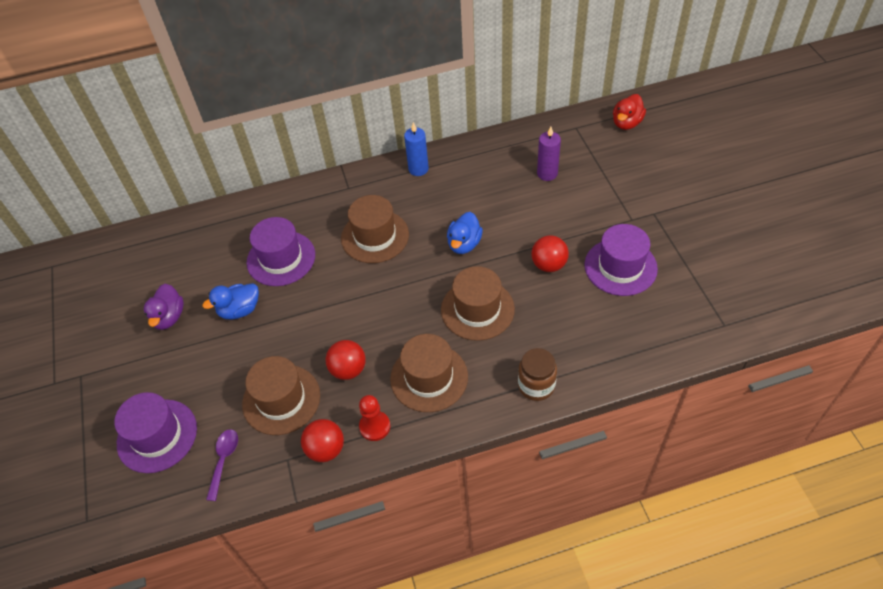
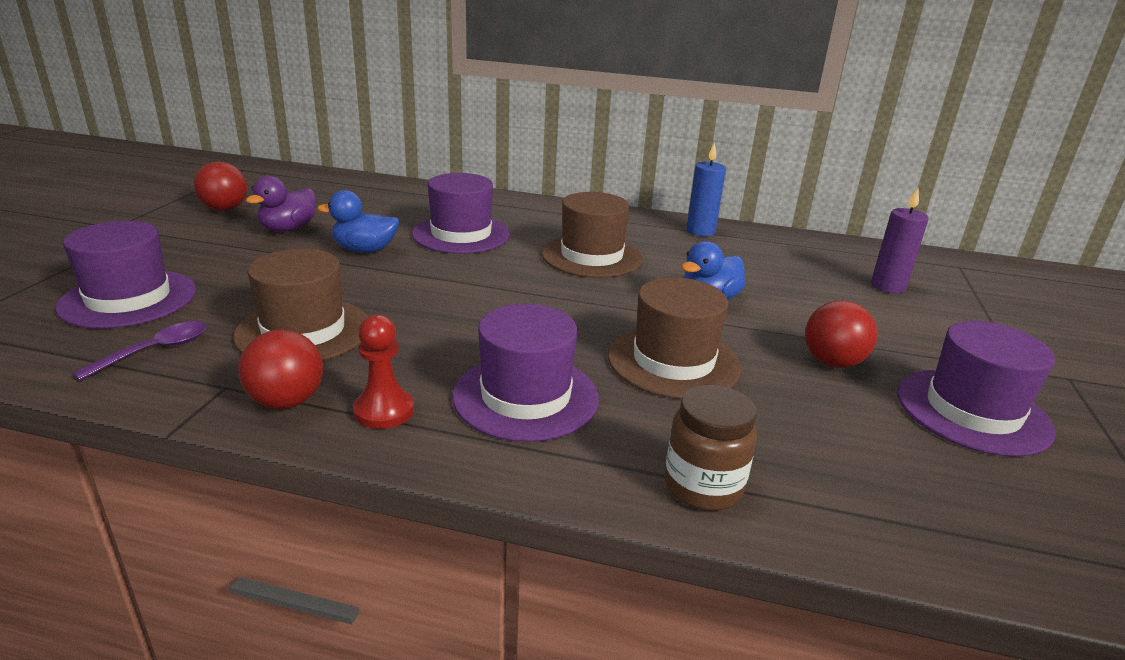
camera: 25 degrees right, 25 degrees down
(348, 369) = (422, 341): red ball -> red ball (225, 209)
(429, 377) = (525, 396): brown hat -> purple hat
(626, 123) = (1051, 286): red duck -> none

